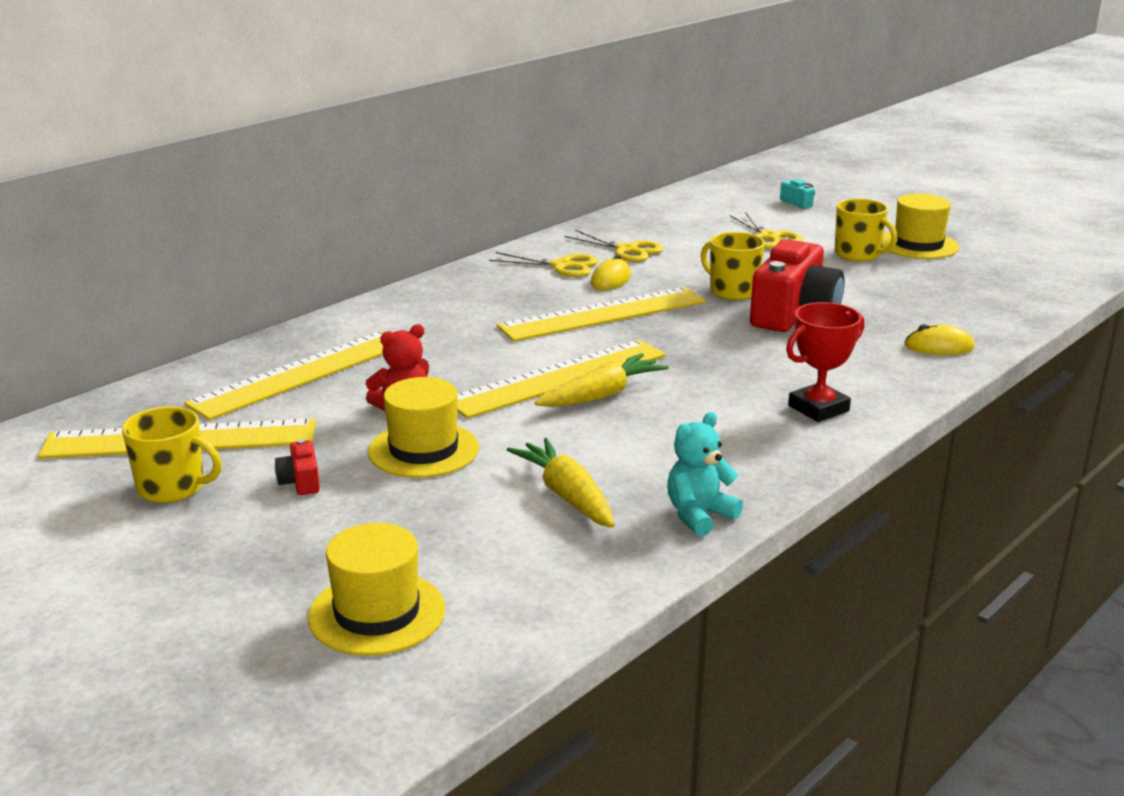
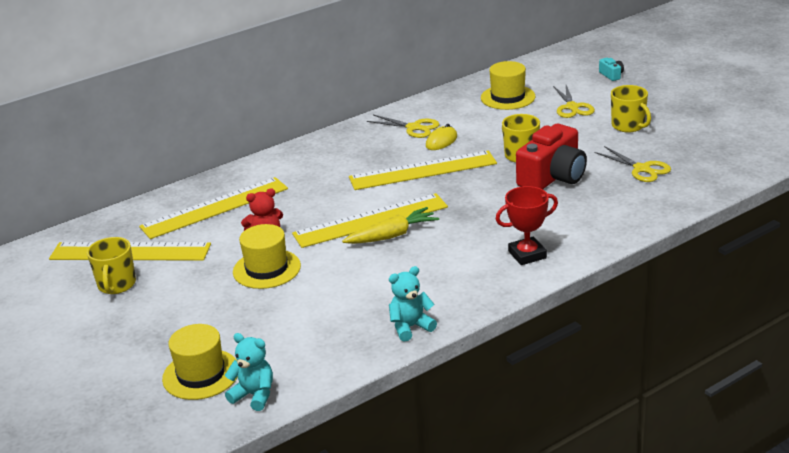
camera: 15 degrees right, 5 degrees up
(173, 488) = (116, 285): yellow mug -> yellow mug turned 60 degrees clockwise
(300, 481) = (188, 286): red camera -> none
(487, 638) = (254, 395): none -> turquoise teddy bear
(567, 495) = (338, 307): yellow carrot -> none
(626, 250) = (464, 115): yellow scissors -> yellow scissors (641, 169)
(918, 245) = (678, 119): yellow hat -> yellow hat (508, 97)
(939, 347) = (639, 210): yellow mouse -> none

